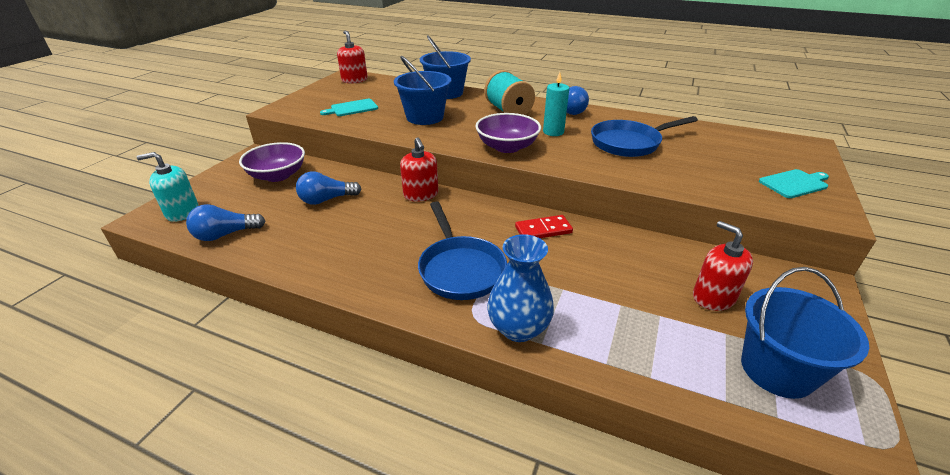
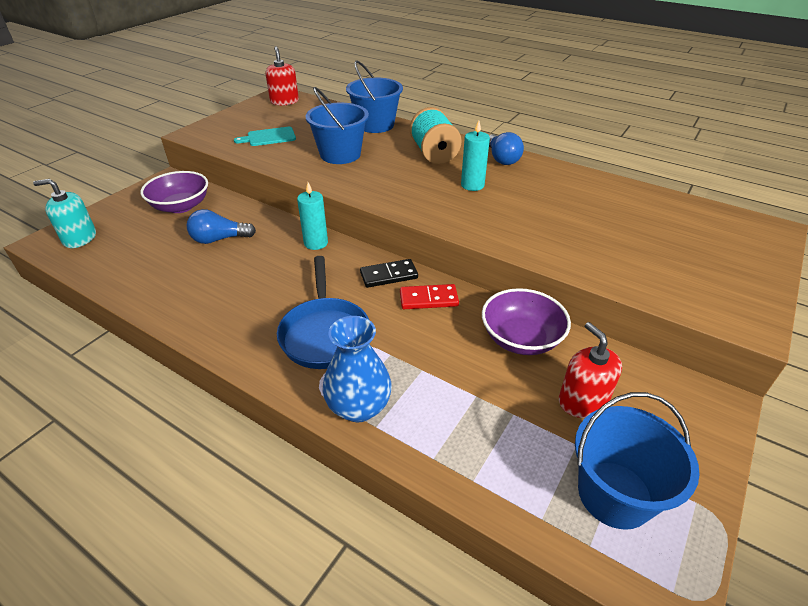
camera: 10 degrees right, 5 degrees up
(225, 234) = (112, 268): blue light bulb -> none
(421, 194) = (316, 243): red soap dispenser -> turquoise candle
(499, 214) = (389, 275): none -> black domino
(507, 147) = (413, 200): purple bowl -> purple bowl (521, 338)
(629, 143) = (552, 207): blue pan -> none
(794, 183) = (725, 279): turquoise cutting board -> none

